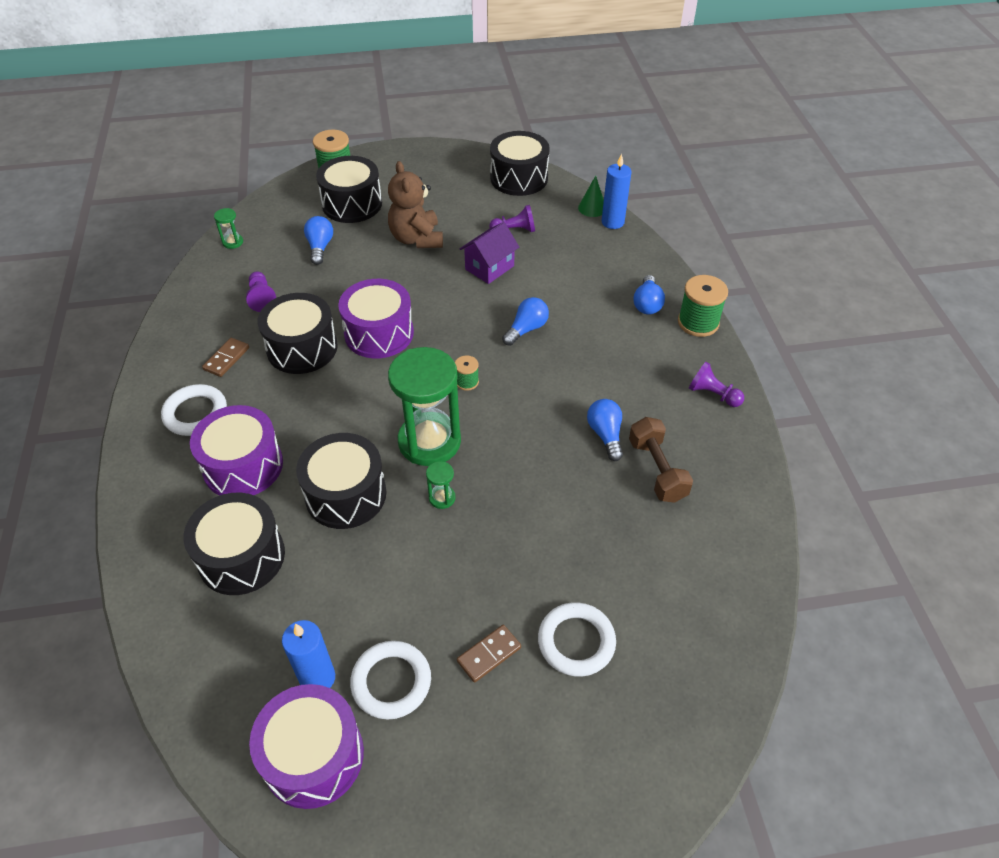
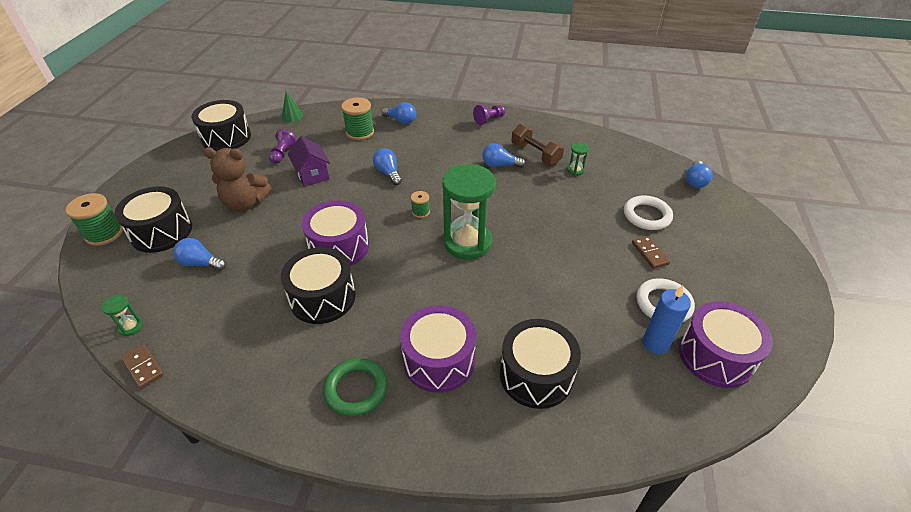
camera: 70 degrees left, 5 degrees down
(195, 413) = (356, 389): white ring -> green ring
(226, 359) = (299, 355): brown domino -> brown domino (143, 367)
(261, 298) = (235, 316): purple pawn -> none
(346, 494) = (497, 298): black drum -> none
(442, 498) = (521, 247): green hourglass -> green hourglass (575, 170)
(612, 222) = (314, 112): blue candle -> none
(657, 470) = (535, 154): brown dumbbell -> brown dumbbell turned 45 degrees clockwise
(698, 322) = (430, 108): green spool -> green spool (360, 132)
(709, 710) = (695, 181): none -> blue light bulb

